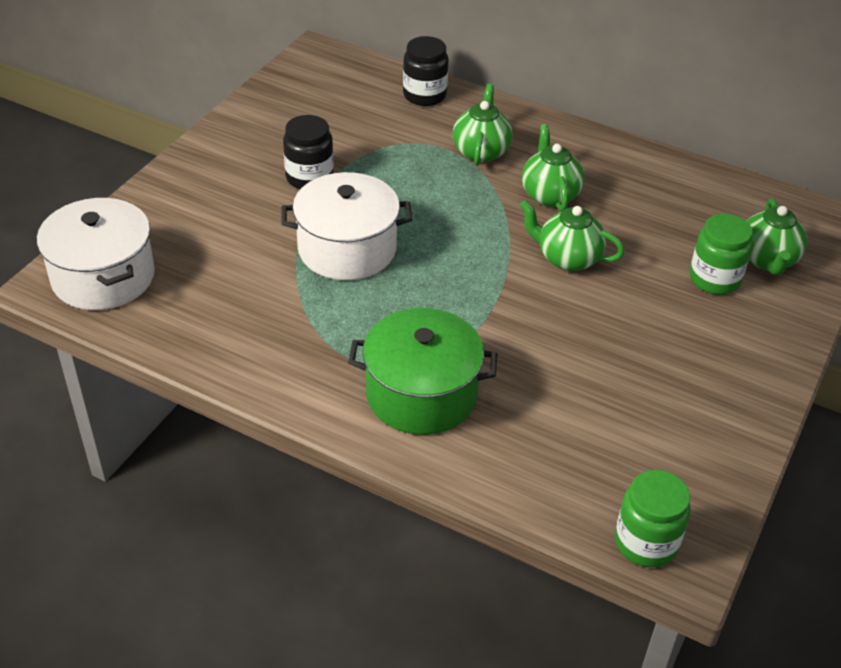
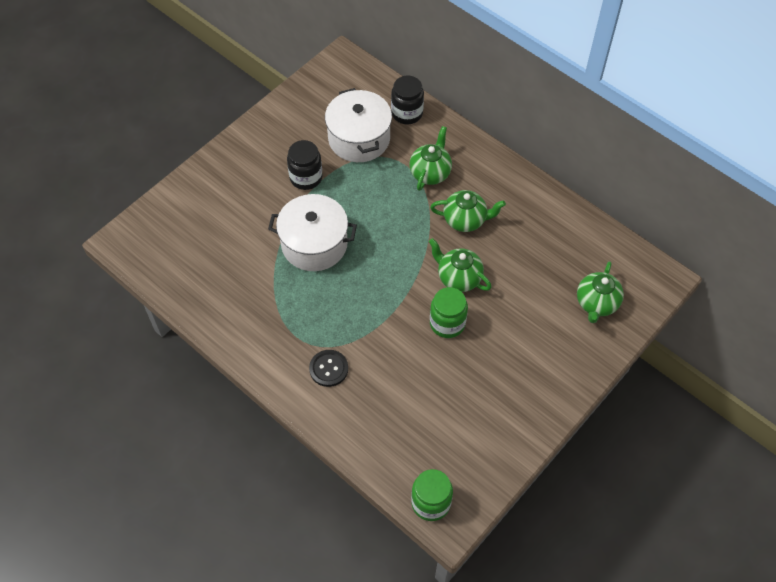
camera: 15 degrees right, 15 degrees up
(103, 277) = (155, 240): white pot -> white pot (359, 138)
(421, 394) = (328, 369): green pot -> black button
(549, 195) = (465, 220): green teapot -> green teapot turned 90 degrees clockwise
(714, 279) = (553, 313): green jar -> green jar (447, 323)

